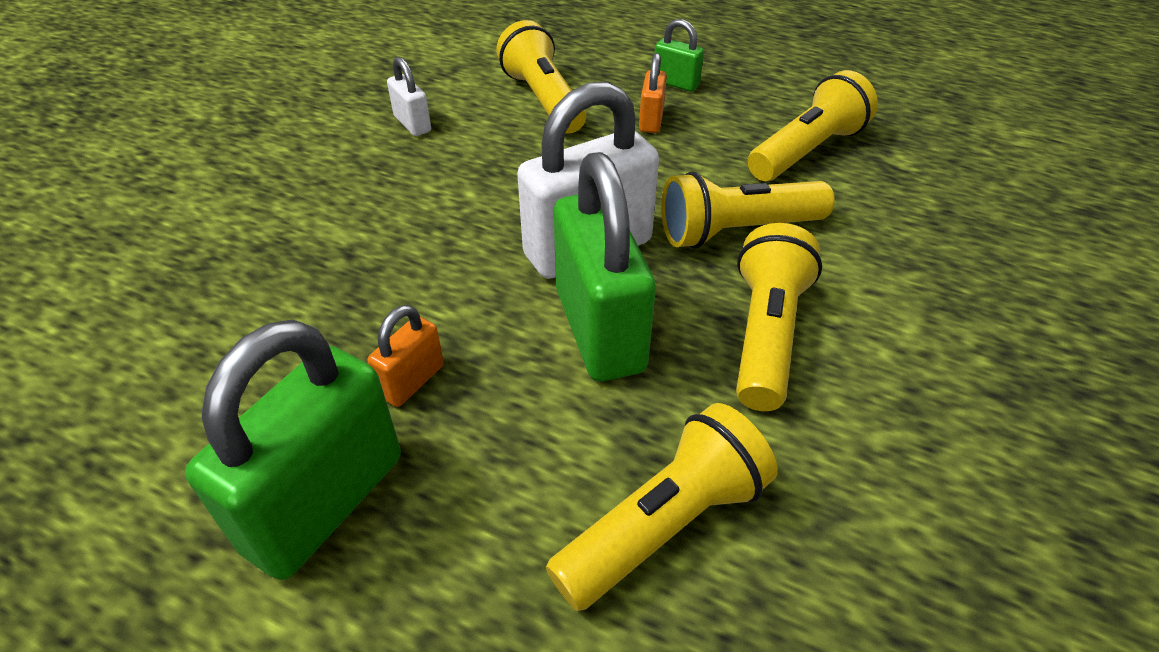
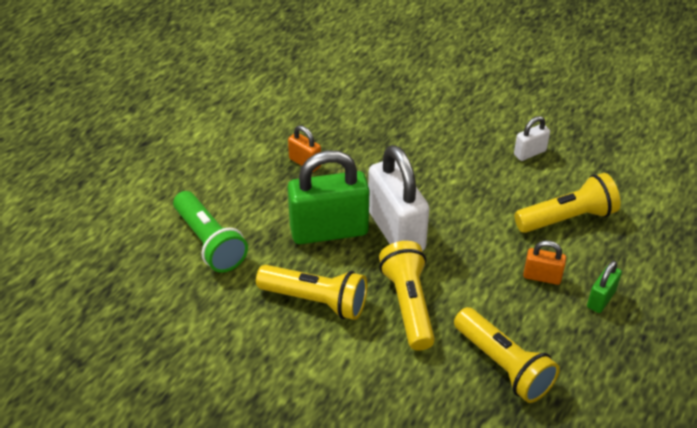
camera: 95 degrees right, 0 degrees up
(325, 502) = (245, 141): green padlock -> none
(664, 524) = (210, 242): yellow flashlight -> green flashlight

